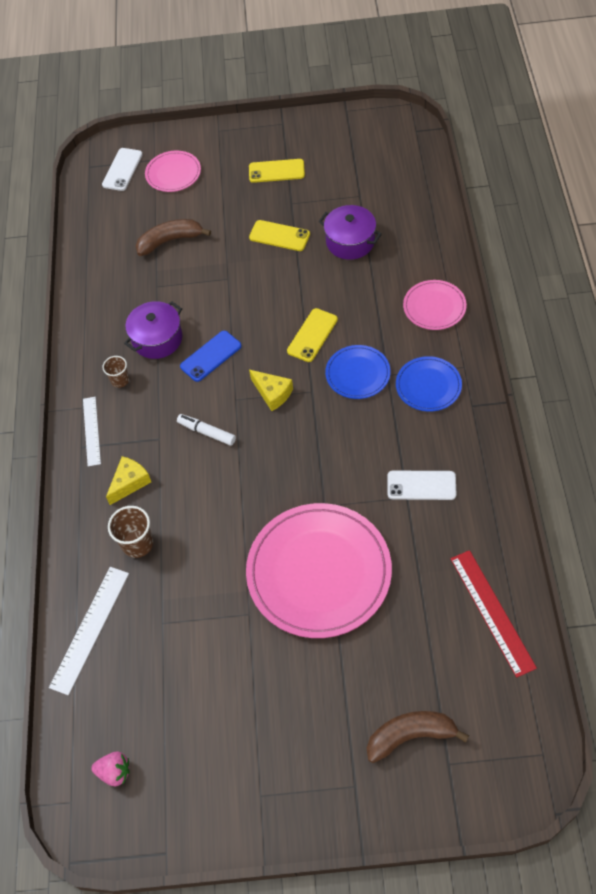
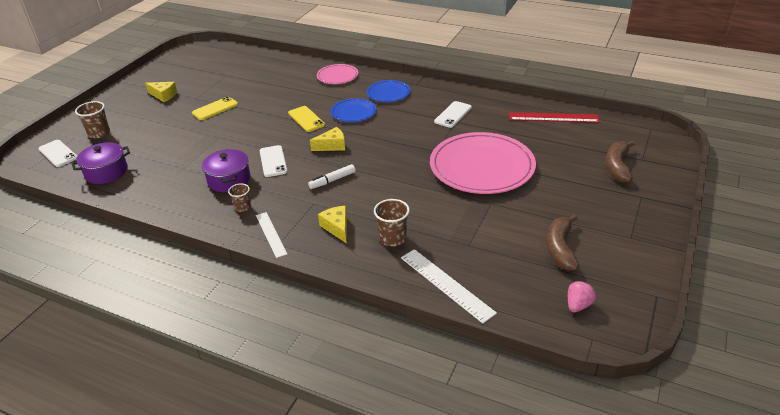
camera: 65 degrees left, 20 degrees down
(91, 431) = (271, 234): white ruler -> white ruler turned 45 degrees clockwise
(170, 241) = (154, 151): brown banana -> brown banana (560, 248)
(173, 173) = (99, 133): pink plate -> brown cup
(211, 356) = (273, 161): blue phone -> white phone
(276, 171) = (163, 95): yellow phone -> yellow cheese
(350, 241) = (255, 87): purple pot -> purple pot (106, 172)

